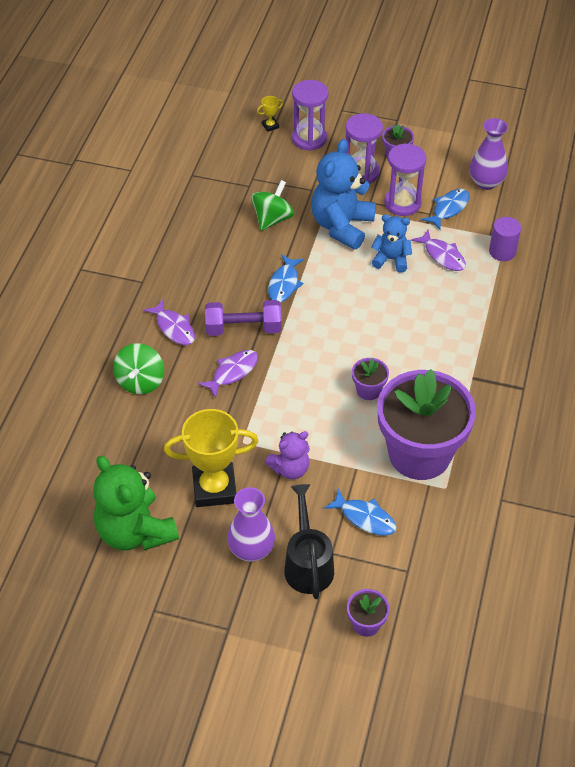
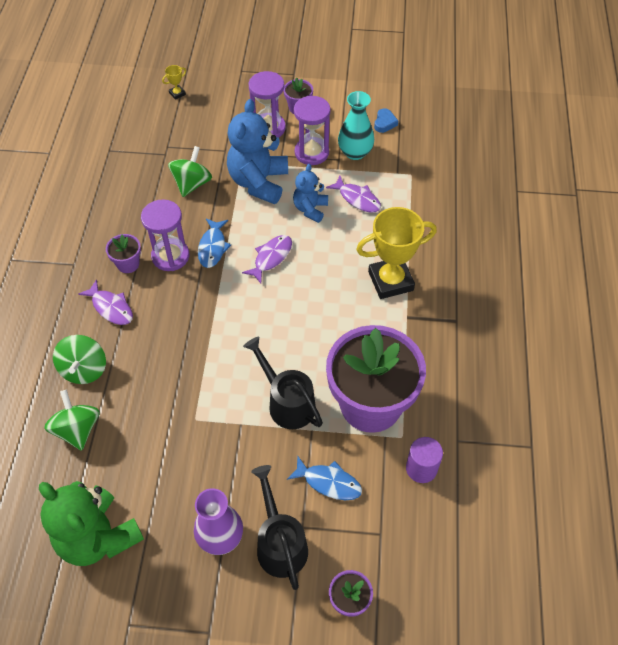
camera: 10 degrees left, 5 degrees up
(127, 435) = (77, 429): none -> green spinning top
(214, 488) = (173, 474): yellow trophy -> yellow trophy (390, 281)
(232, 372) = (175, 346): purple fish -> purple fish (271, 258)
(243, 328) = (179, 298): purple dumbbell -> none
(290, 469) = (246, 441): purple teddy bear -> none
(309, 138) = (215, 101): purple hourglass -> purple hourglass (170, 256)
(336, 439) = (287, 402): none -> black watering can
(368, 390) = (310, 345): purple flower pot -> purple flower pot (128, 264)
(391, 259) = (310, 209): blue teddy bear -> blue teddy bear turned 75 degrees counterclockwise
(448, 209) = (355, 152): blue fish -> turquoise vase
(486, 182) = (384, 123): purple vase -> blue heart
(502, 251) = (411, 187): purple cylinder -> purple cylinder (421, 468)

